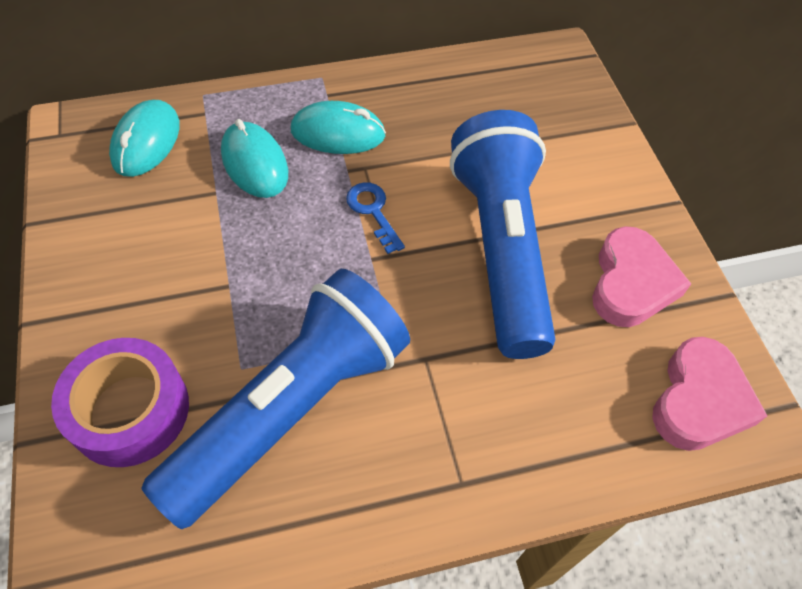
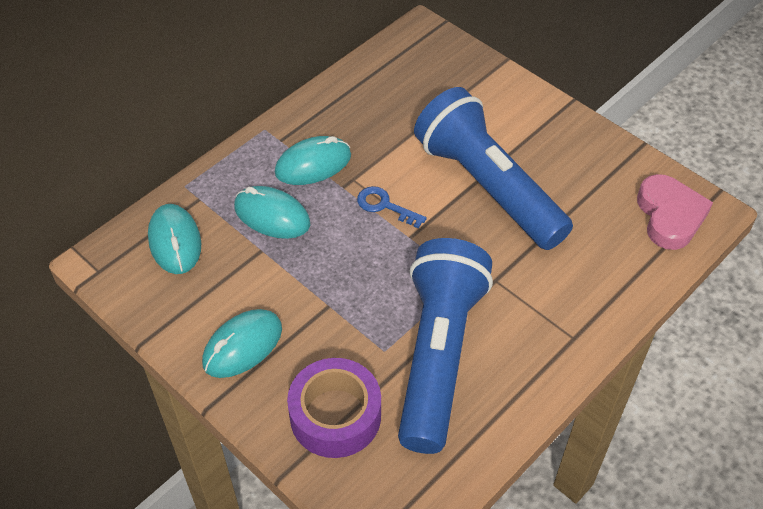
camera: 30 degrees left, 5 degrees down
(111, 279) = (242, 346): none -> turquoise mouse
(631, 283) = (583, 167): pink heart -> none

